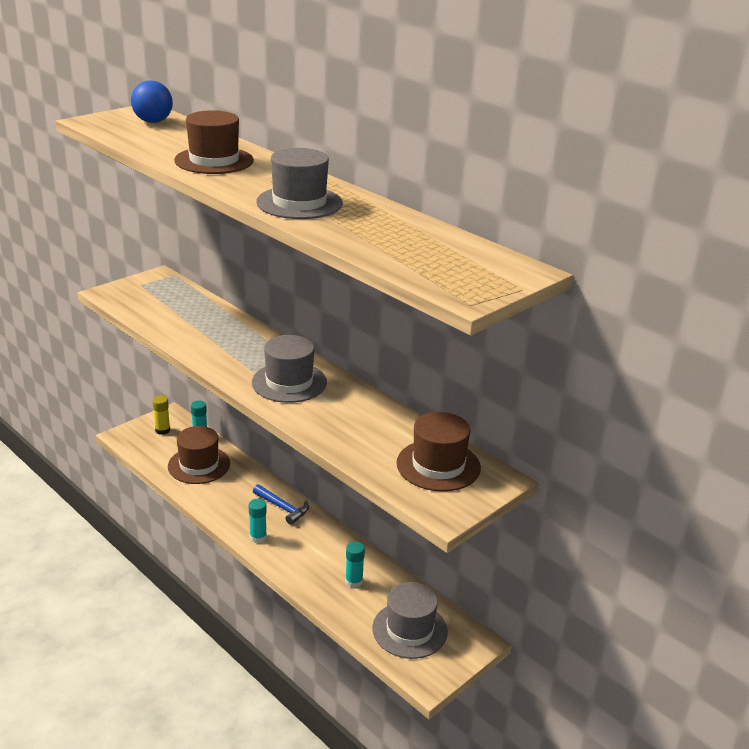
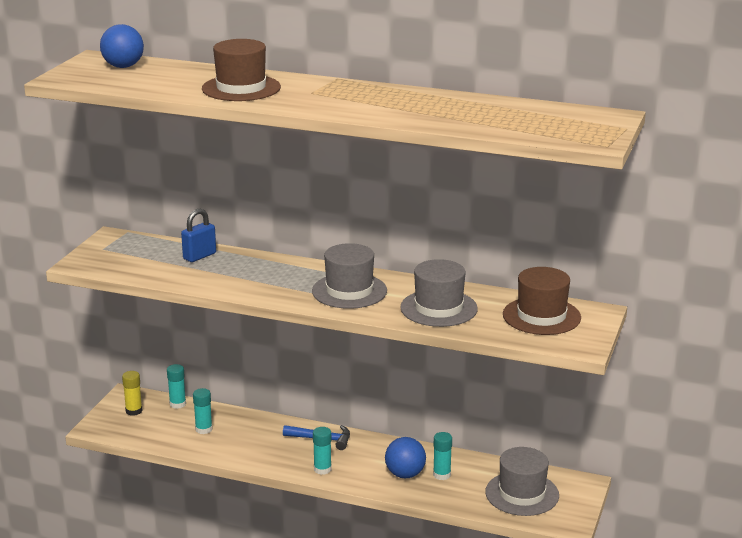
camera: 25 degrees left, 5 degrees down
(199, 465) = (204, 429): brown hat -> turquoise glue stick
(204, 312) = (199, 256): none -> blue padlock
(299, 203) = (371, 106): grey hat -> grey hat (439, 308)
(322, 568) = (405, 474): none -> blue ball

